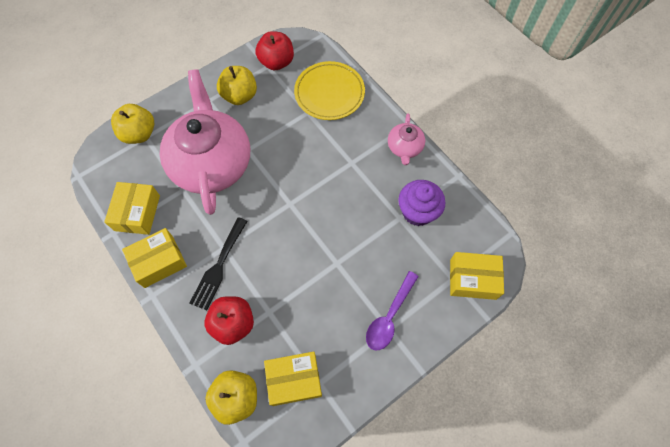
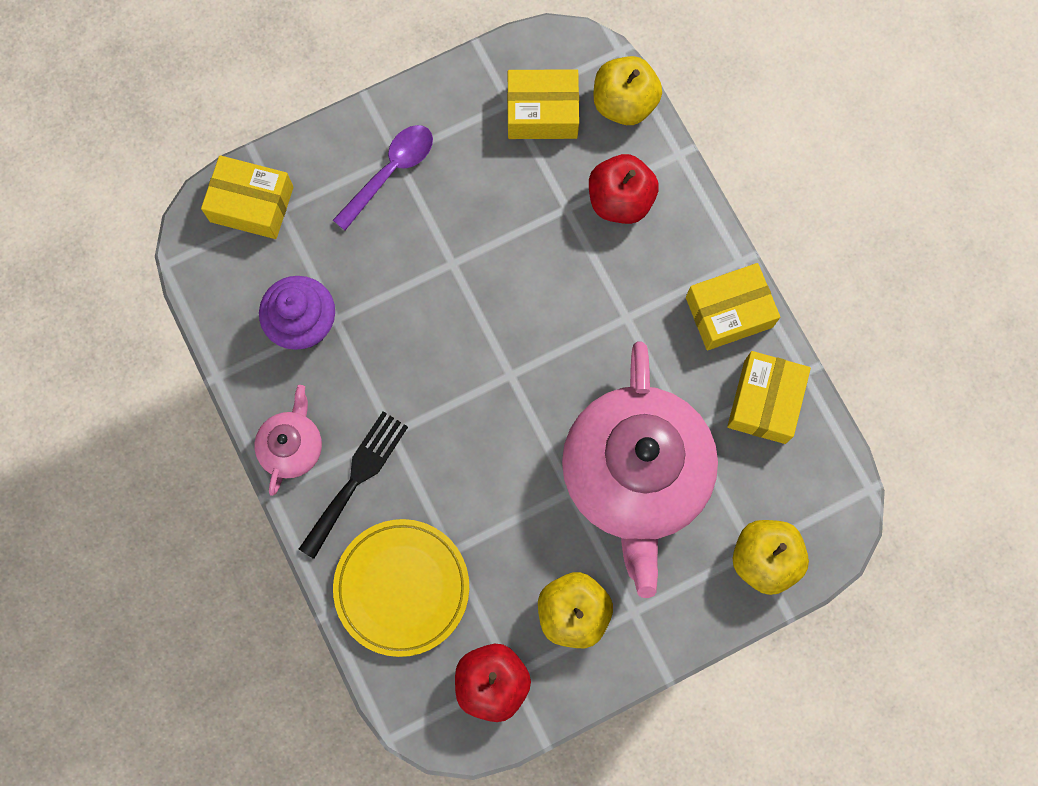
camera: 170 degrees left, 10 degrees up
(218, 266) = (636, 288): black fork -> black fork (356, 478)

